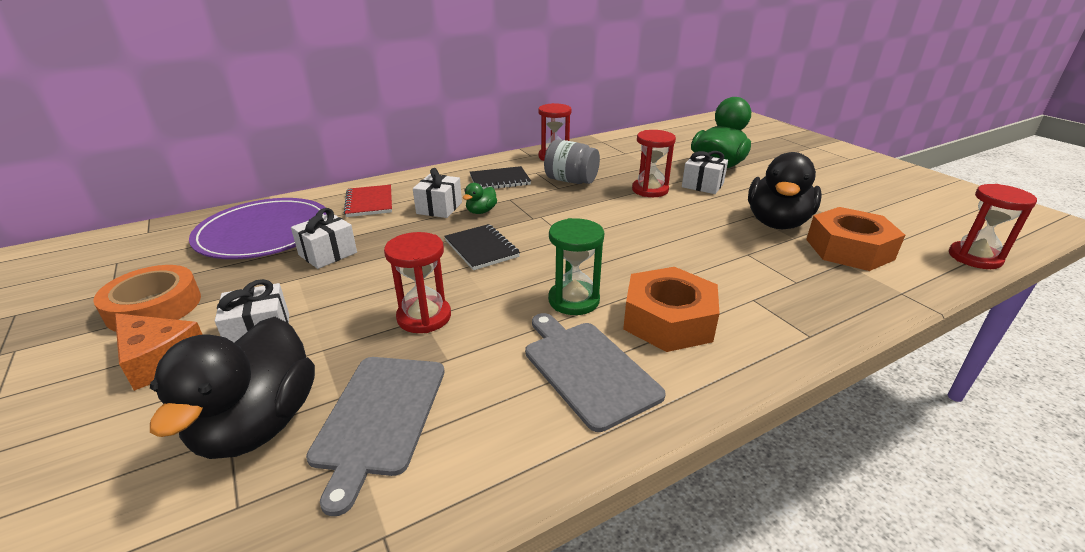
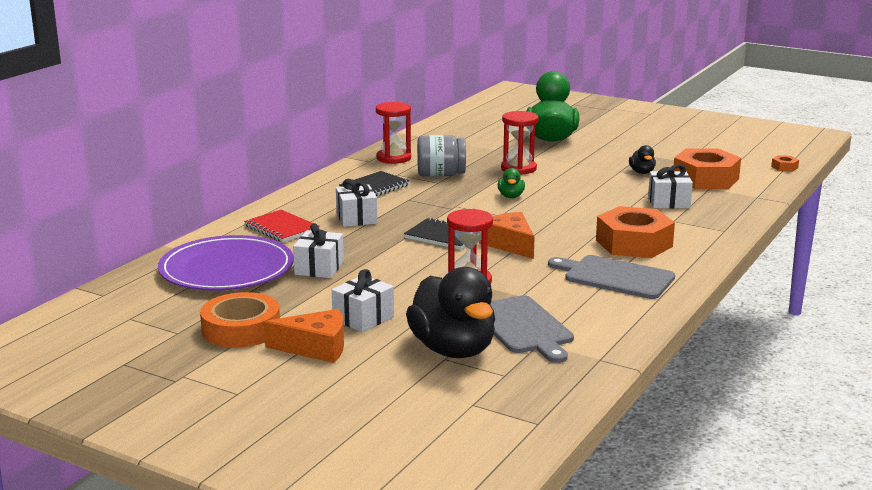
camera: 30 degrees left, 10 degrees down
(481, 211) = (399, 213): green duck -> green duck (511, 196)
(530, 278) = (510, 244): none -> orange cheese
(574, 300) = (559, 248): green hourglass -> none
(702, 185) = (557, 157): white gift -> white gift (669, 202)
(777, 223) = (642, 172): black duck -> black duck, size x0.44
(974, 258) = (784, 167): red hourglass -> orange nut

